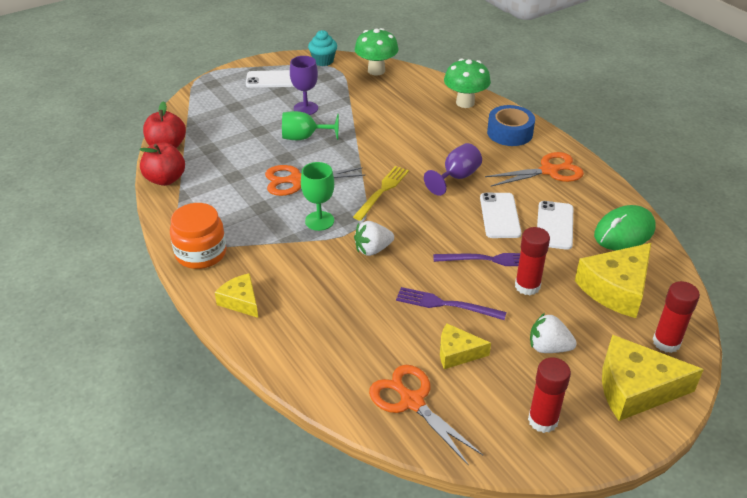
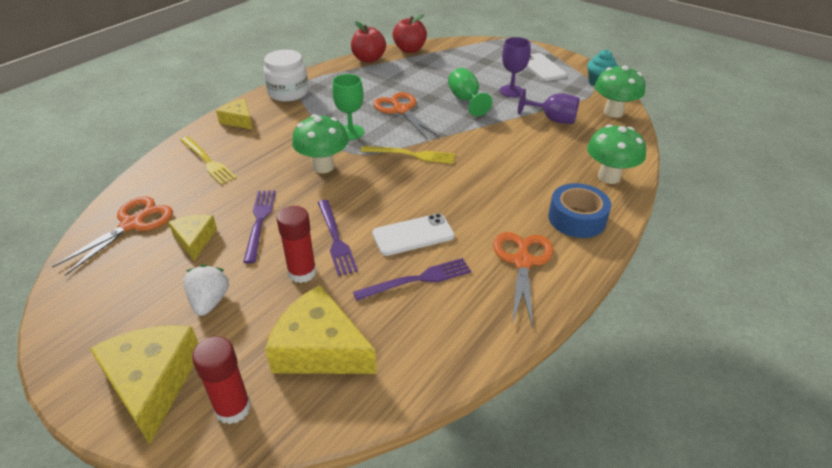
camera: 70 degrees right, 0 degrees up
(201, 253) = (288, 92): orange jar -> white jar
(241, 301) = (238, 120): yellow cheese -> yellow cheese turned 75 degrees counterclockwise
(317, 334) = (207, 161): none -> yellow fork
(373, 249) = (323, 166): white strawberry -> green mushroom
(456, 177) = (463, 194): purple goblet -> purple goblet (553, 119)
(543, 420) = (107, 311): red glue stick -> none
(549, 171) = (522, 261): orange scissors -> orange scissors turned 135 degrees counterclockwise
(554, 225) = (417, 280): white phone -> purple fork
(624, 232) = (435, 346): green mouse -> none

